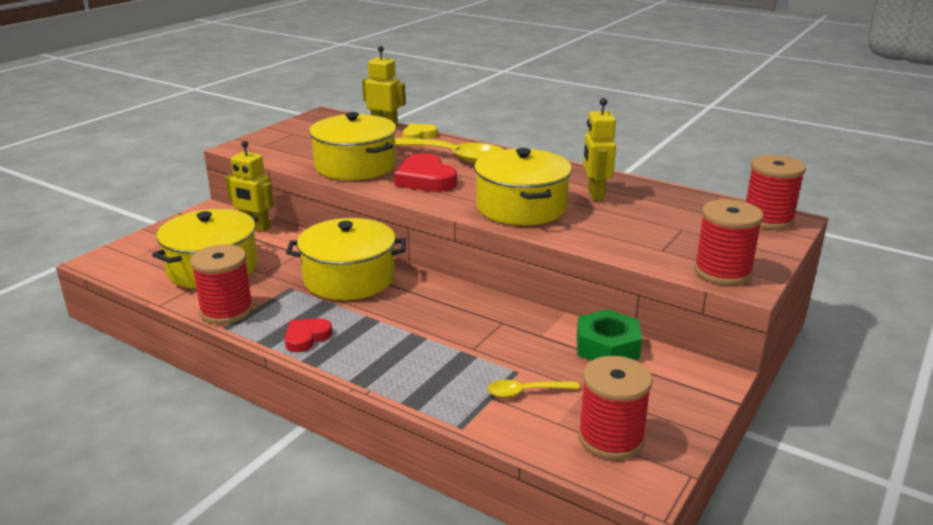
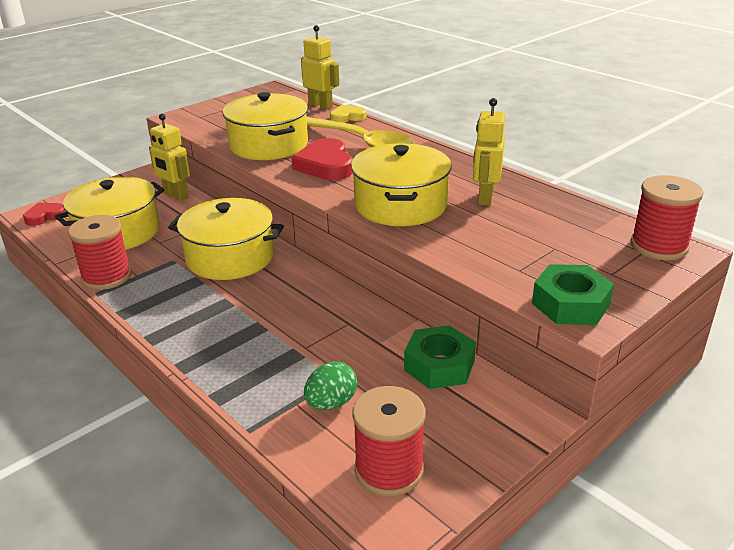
camera: 15 degrees right, 5 degrees up
(306, 337) = (160, 313): red heart -> red heart (45, 216)
(526, 392) = (331, 403): yellow spoon -> green egg
(722, 272) = (570, 304): red spool -> green nut

